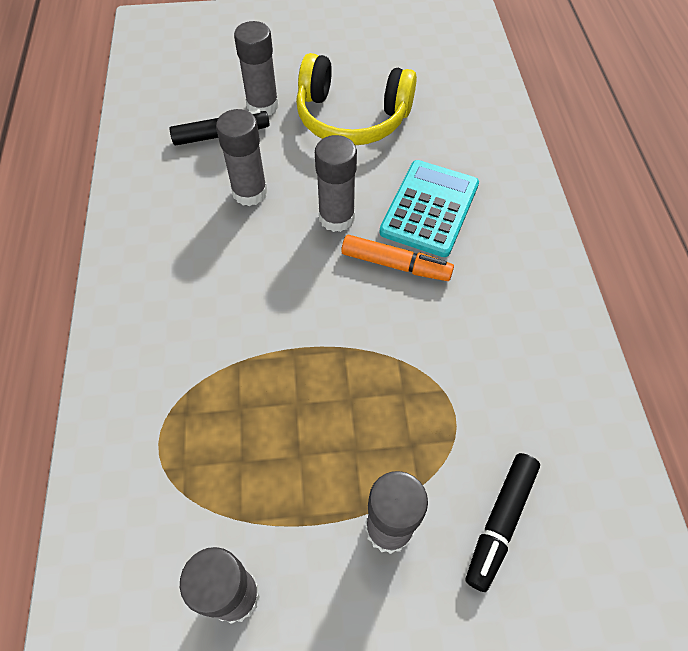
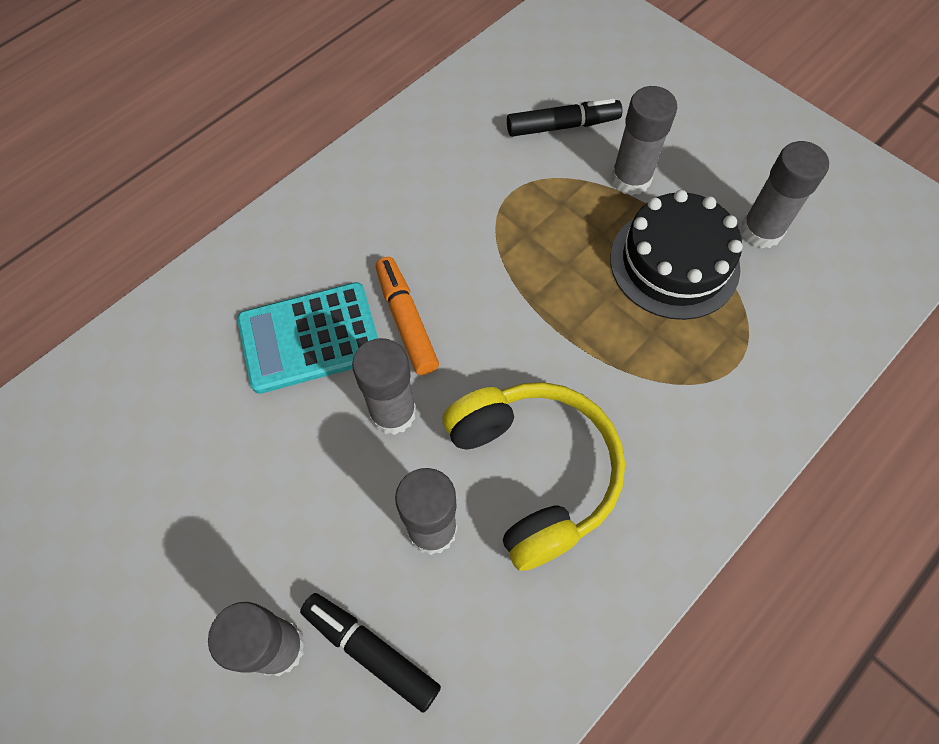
camera: 130 degrees left, 5 degrees up
(277, 482) = (674, 263): none -> black cake
(352, 117) = (222, 515): yellow headphones -> yellow headphones (534, 473)

